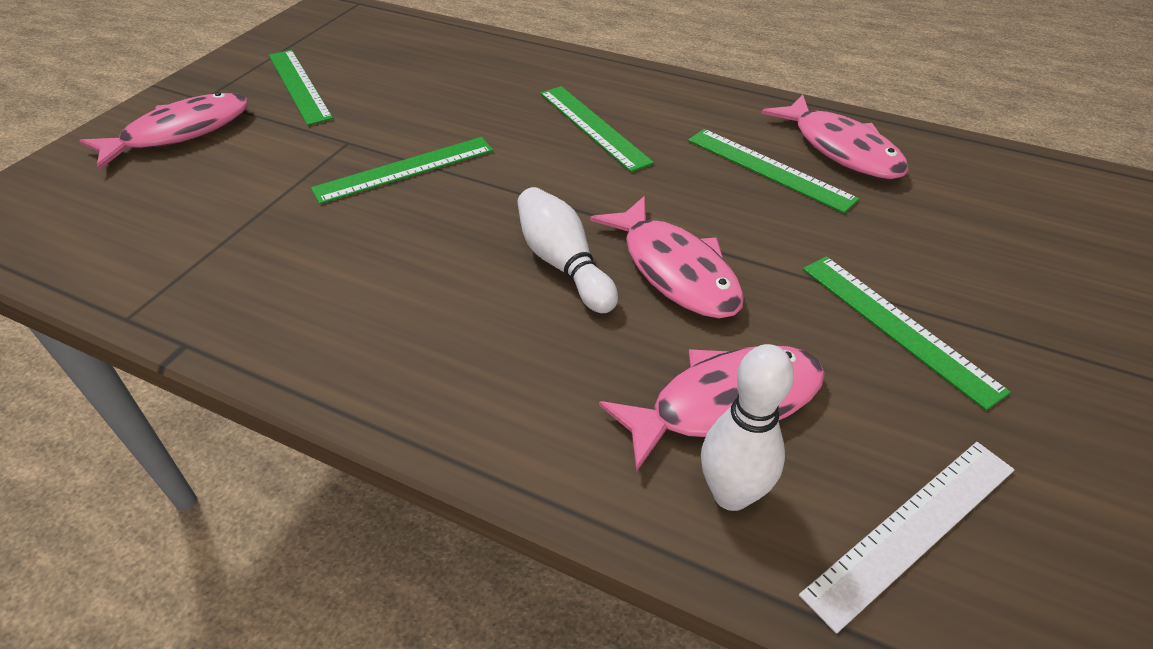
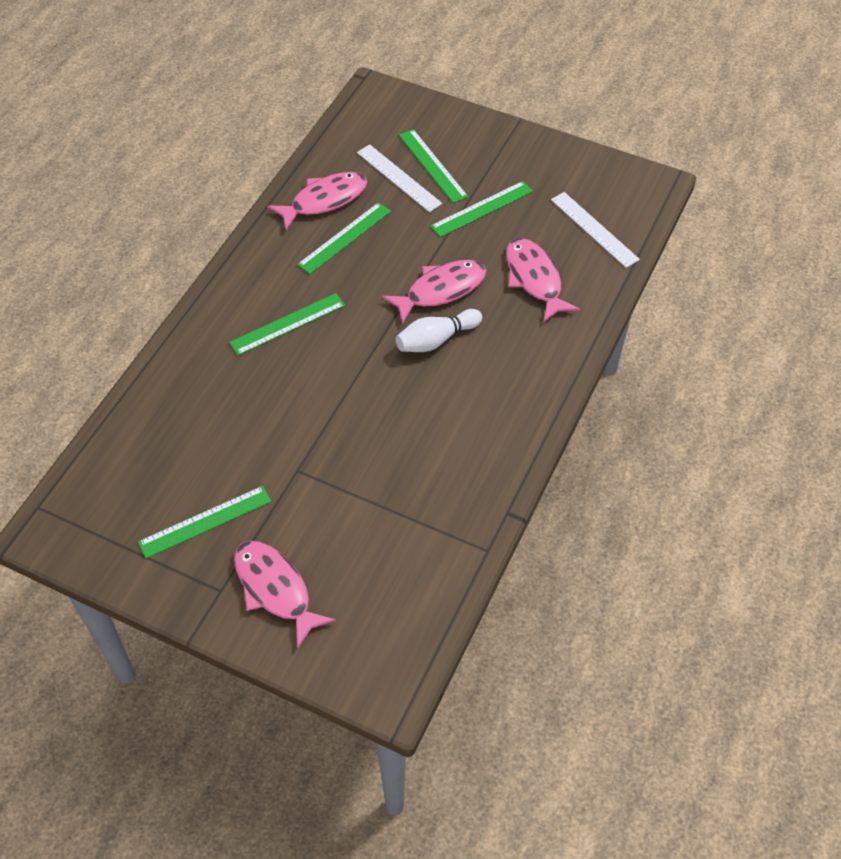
camera: 90 degrees left, 10 degrees up
(405, 169) = (336, 429): green ruler -> green ruler (432, 165)
(731, 494) = (583, 282): white bowling pin -> none
(929, 221) = (398, 178): none -> white ruler

